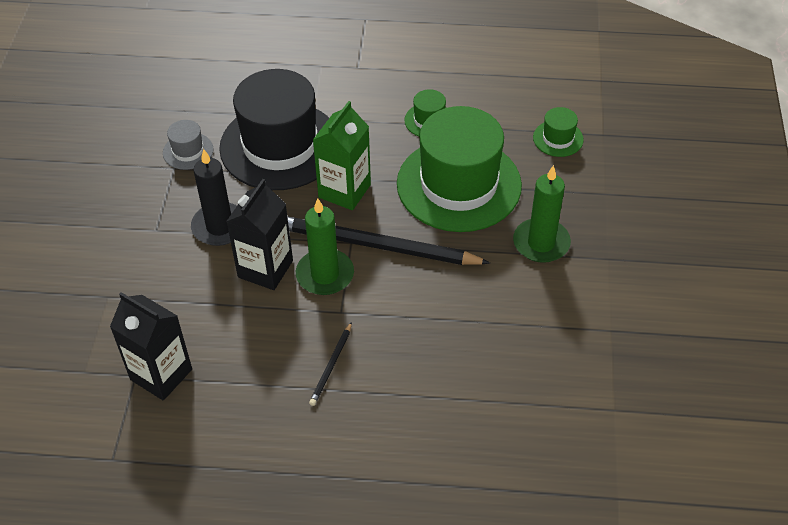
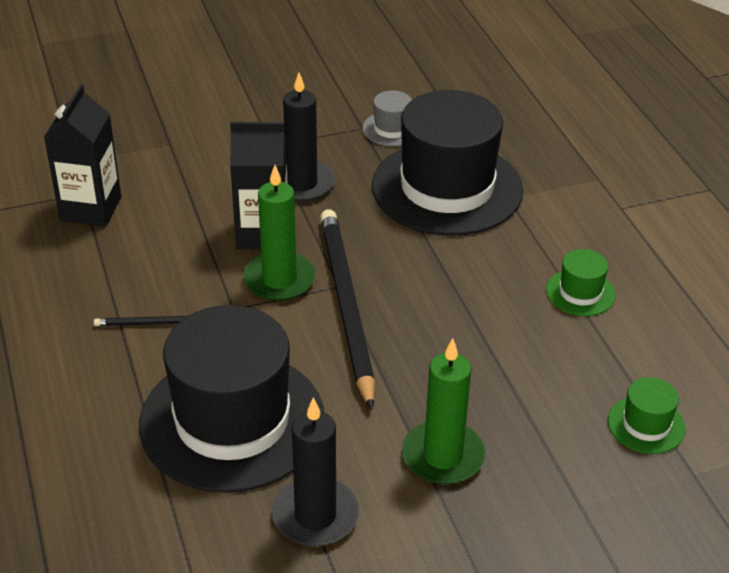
camera: 65 degrees right, 10 degrees down
(344, 191) = (413, 257): green carton -> none
(458, 345) = (232, 421): none -> black hat
(459, 184) = (491, 350): green hat -> none
(564, 325) = (315, 516): none -> black candle

